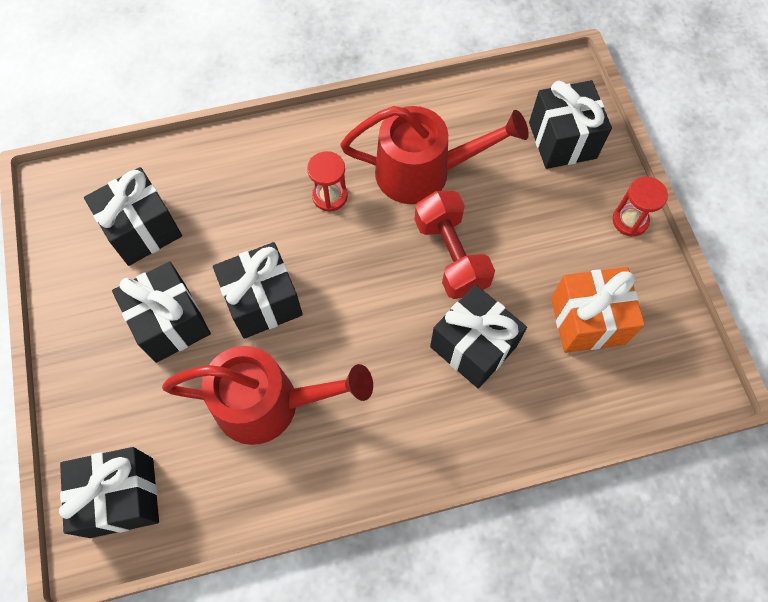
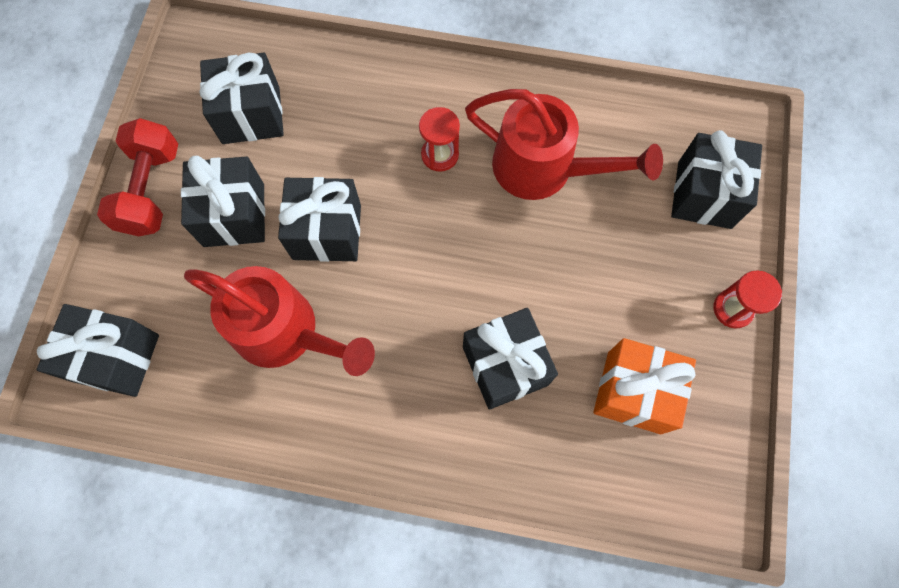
camera: 25 degrees right, 5 degrees up
(451, 255) = (528, 265): red dumbbell -> red dumbbell (151, 190)

